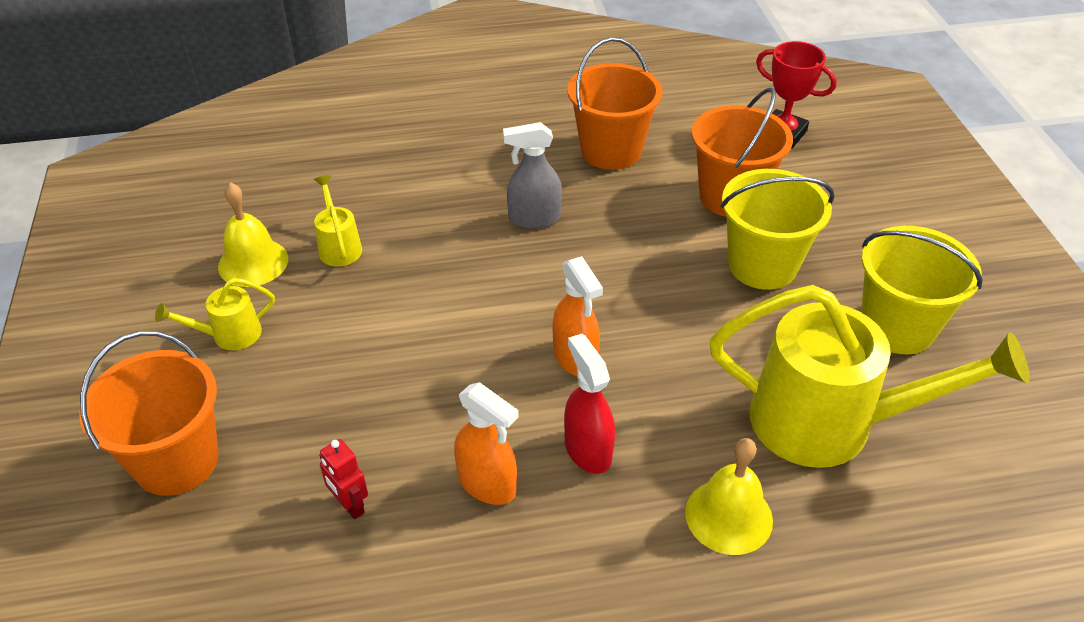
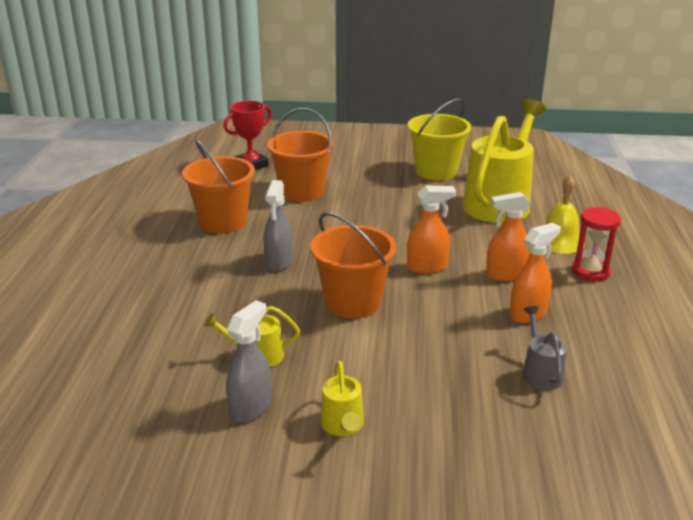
camera: 75 degrees left, 15 degrees down
(176, 461) = (484, 462): orange bucket -> orange bucket (353, 302)
(253, 262) = (251, 407): yellow bell -> grey spray bottle
(350, 505) = (540, 372): red robot -> grey watering can
(587, 449) = (505, 275): red spray bottle -> orange spray bottle
(640, 564) = (590, 271): none -> red hourglass
(762, 265) = (370, 195): yellow bucket -> none

